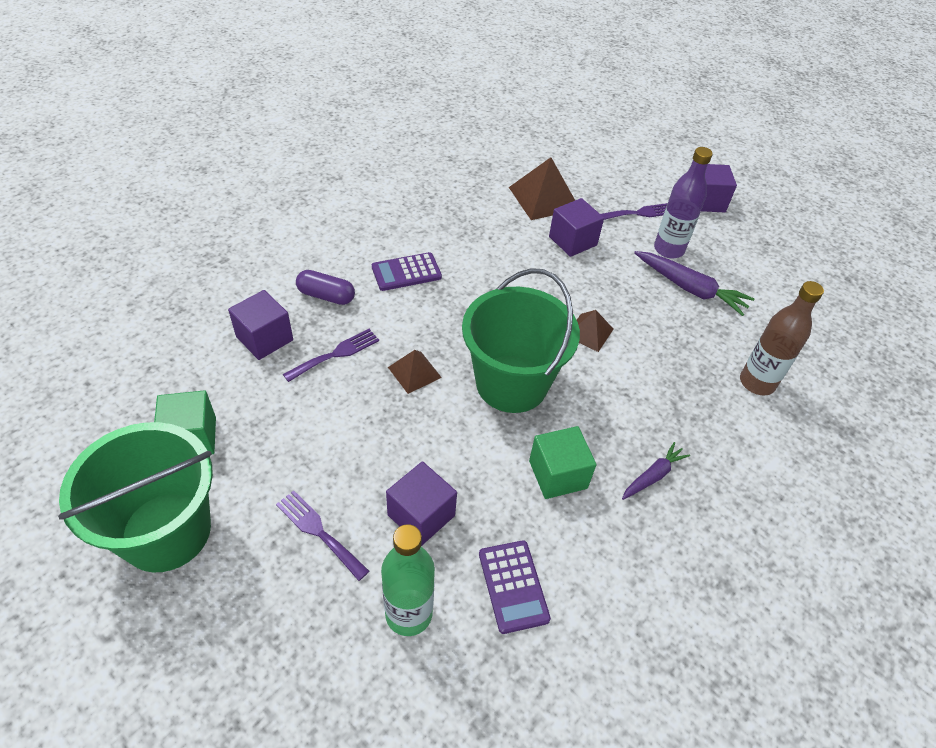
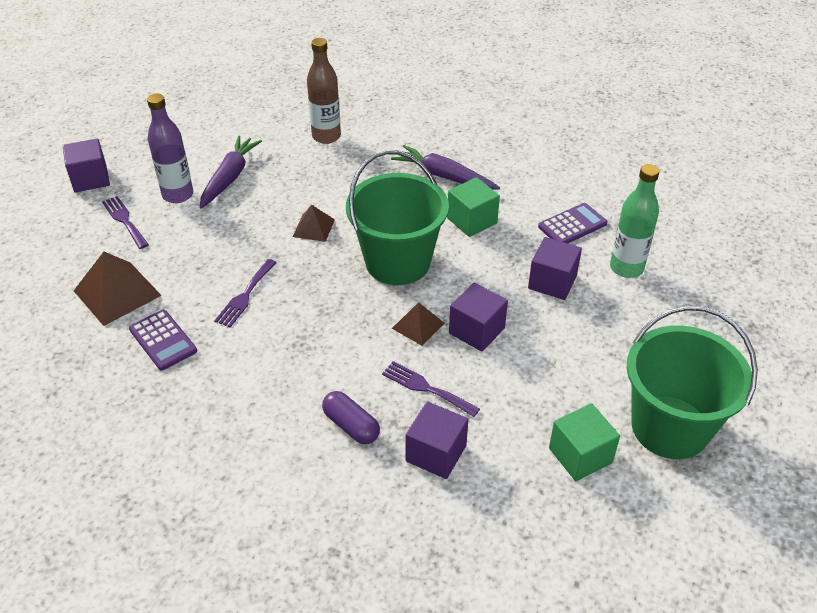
camera: 105 degrees left, 5 degrees down
(319, 532) = (604, 333): purple fork -> purple fork (245, 296)
(326, 296) = (351, 426): purple capsule -> purple capsule turned 45 degrees counterclockwise
(406, 272) = (286, 371): purple calculator -> purple calculator (163, 340)
(572, 241) = (187, 258): purple cube -> purple cube (476, 330)
(653, 476) = (444, 176): purple carrot -> purple carrot, size x1.68

